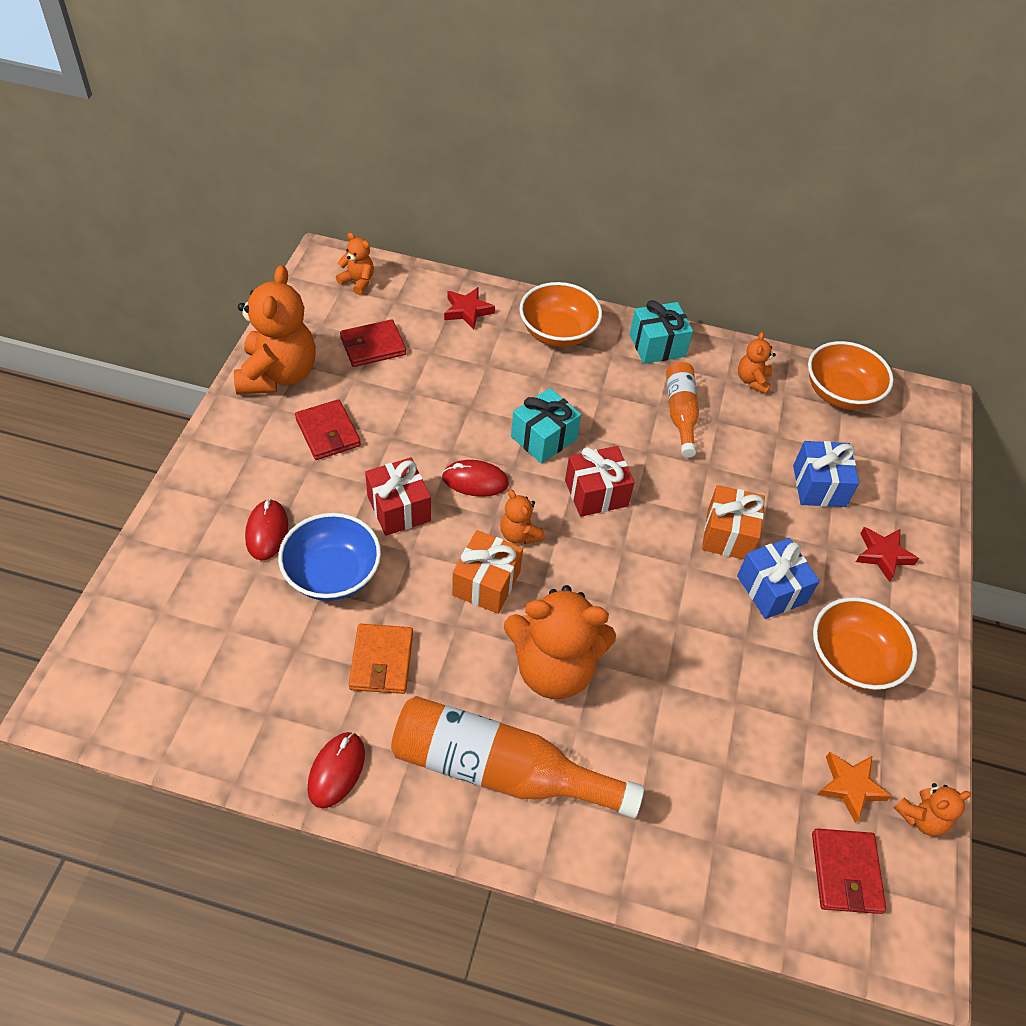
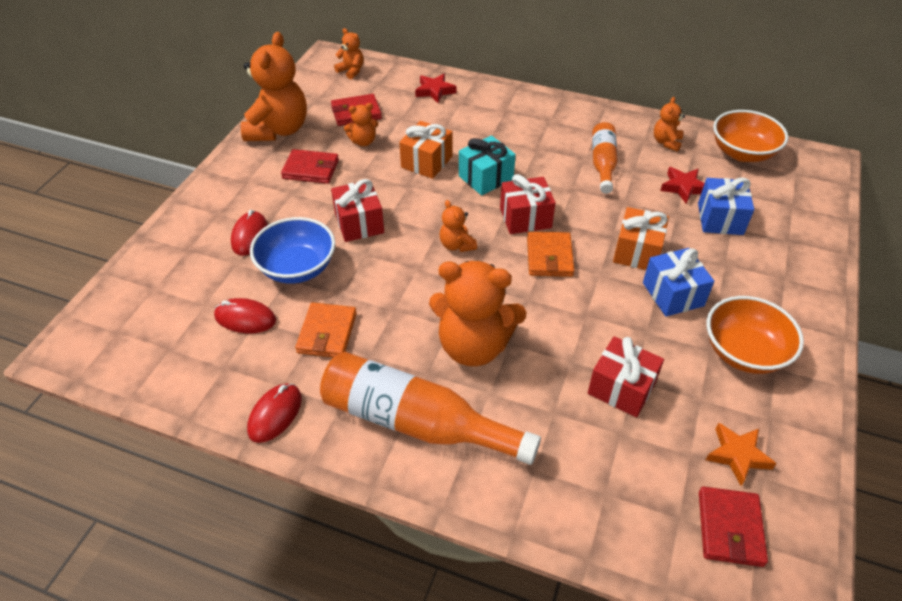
camera: 10 degrees right, 5 degrees down
(328, 432) = (311, 169): red wallet -> red wallet turned 60 degrees counterclockwise
(475, 481) = (425, 206): red mouse -> red mouse (245, 318)
(486, 583) = (424, 279): orange gift -> orange gift (426, 162)
(558, 333) = (506, 107): orange bowl -> none
(629, 546) = (549, 257): none -> orange wallet
(657, 345) = (587, 116): turquoise gift -> none
(722, 713) = (621, 388): none -> red gift
(883, 555) = (776, 272): red star -> red star (683, 187)
(921, 817) = (806, 486): orange teddy bear -> orange teddy bear (363, 141)

